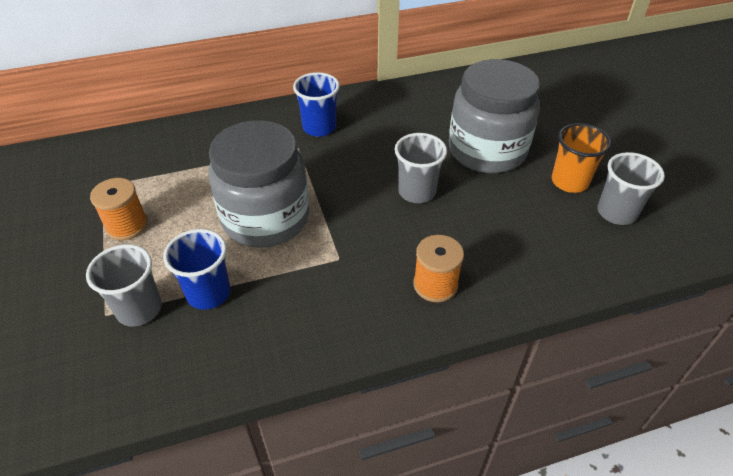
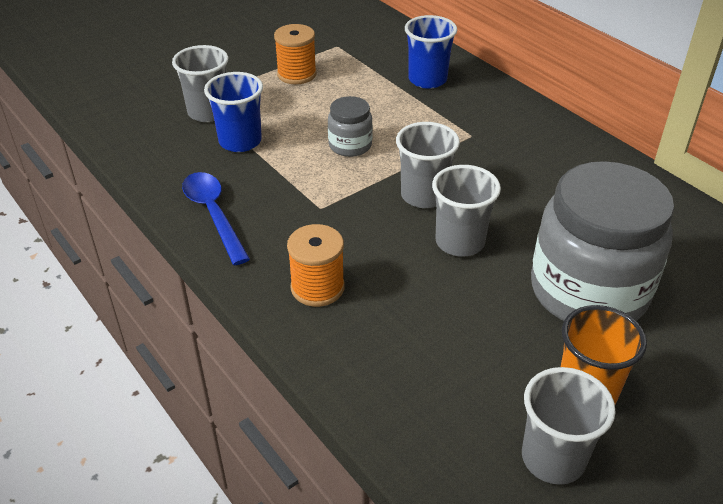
camera: 70 degrees right, 5 degrees down
(266, 218) = (350, 145): grey jar -> grey jar, size x0.45
(310, 336) = (214, 214): none -> blue spoon
(319, 127) = (517, 140): blue cup -> blue cup (427, 80)
(356, 194) = (424, 195): none -> grey cup

